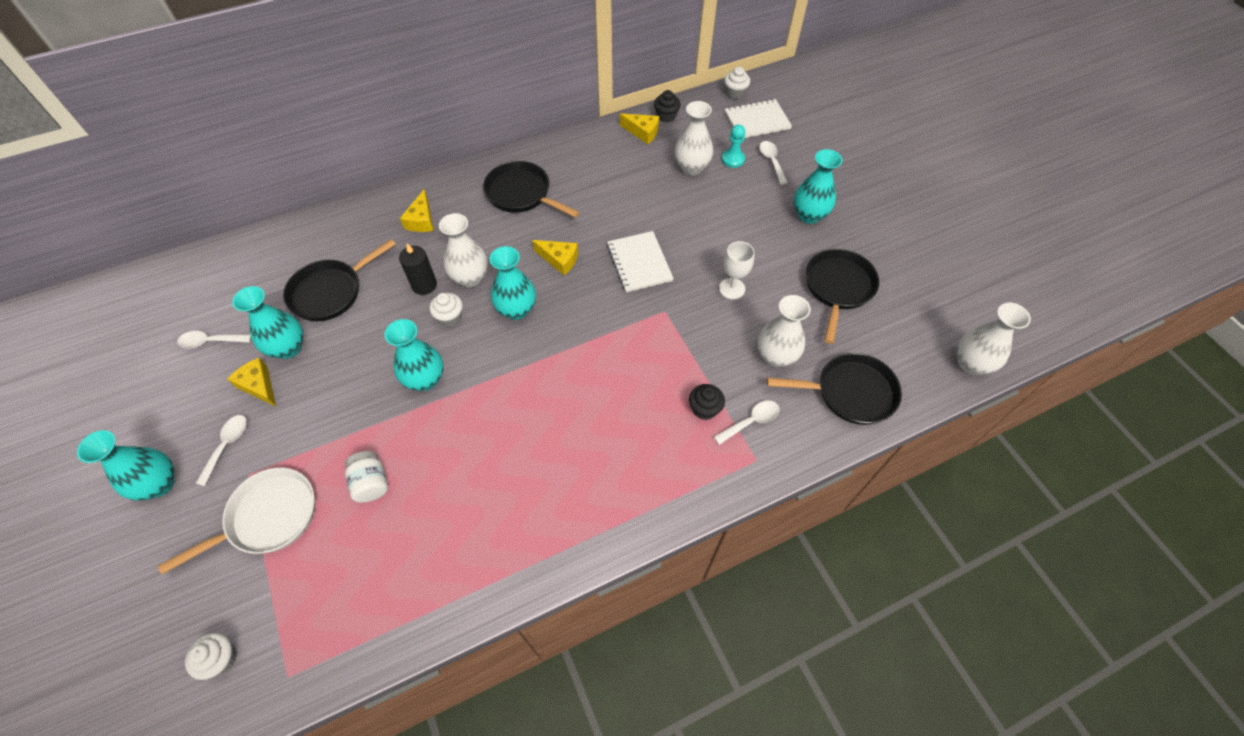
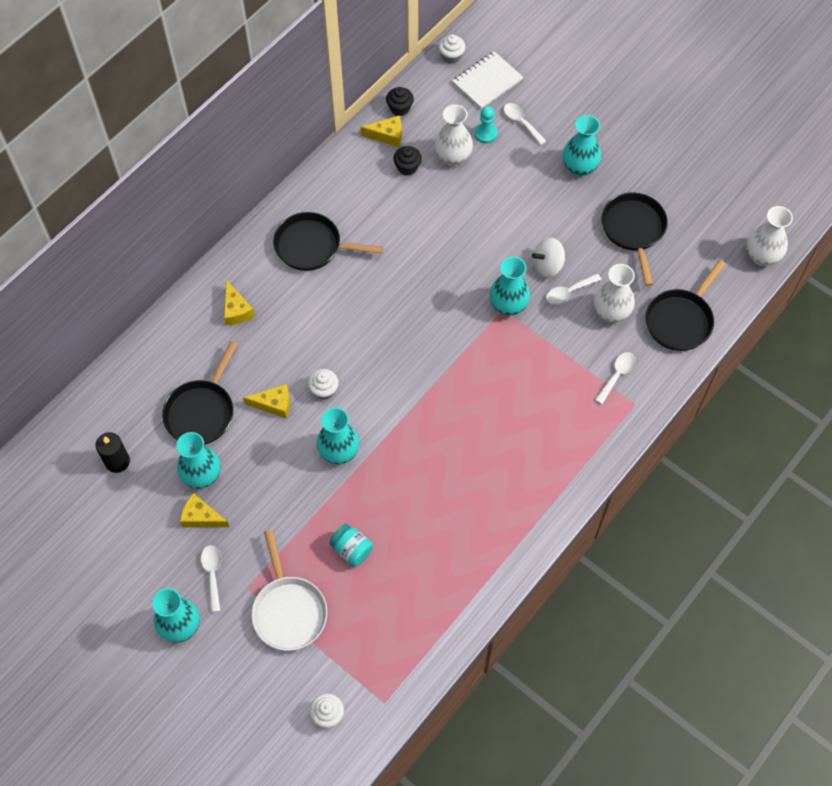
camera: 25 degrees left, 5 degrees up
(210, 341) = (128, 499): white spoon -> white spoon (569, 292)
(267, 518) = (288, 610): white pan -> white pan turned 135 degrees clockwise
(371, 483) = (352, 550): white jar -> turquoise jar
(424, 285) = (282, 371): black candle -> black candle (117, 461)
(470, 278) = (318, 347): white vase -> none
(516, 309) = (377, 360): turquoise vase -> turquoise vase (508, 305)
(559, 260) = (386, 298): yellow cheese -> yellow cheese (274, 404)
(639, 263) = (457, 273): white notebook -> none
(704, 409) = (577, 380): black cupcake -> black cupcake (407, 167)
(732, 288) = (547, 266): white goblet -> white spinning top
(849, 392) = (680, 320): black pan -> black pan turned 150 degrees clockwise

